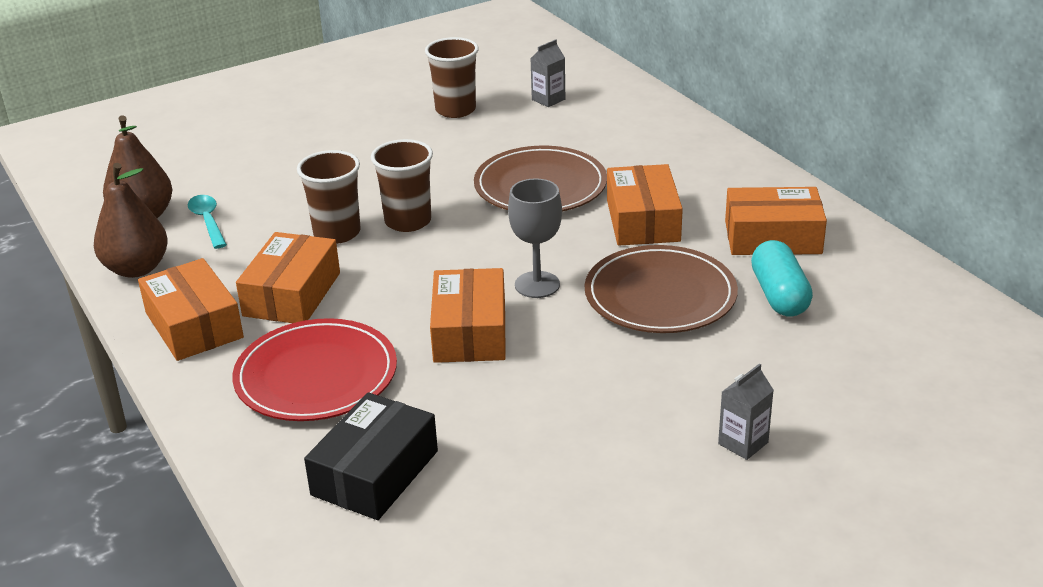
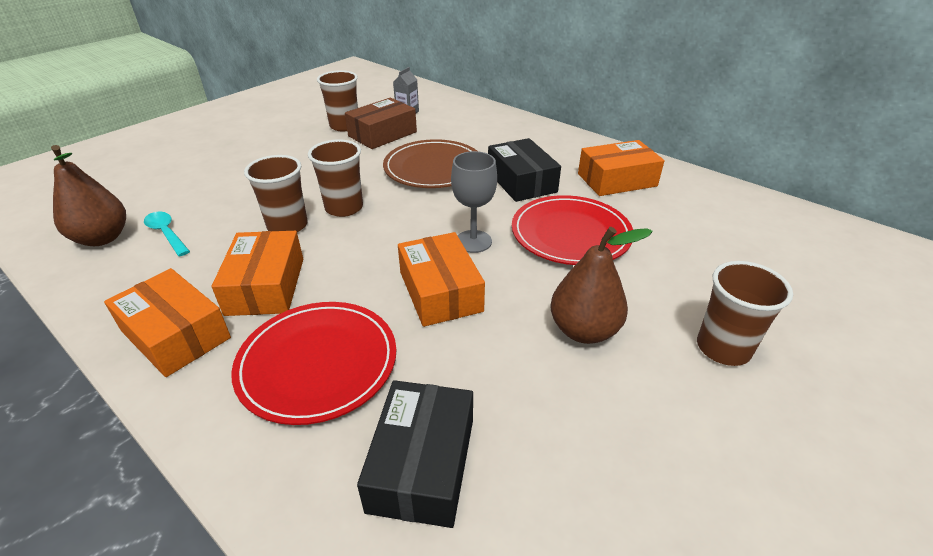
camera: 20 degrees left, 5 degrees up
(137, 268) = (104, 287): brown pear -> brown pear (584, 330)
(499, 128) = (382, 134): none -> brown box
(643, 220) = (521, 181): orange box -> black box
(660, 295) = (570, 234): brown plate -> red plate
(743, 443) = (723, 348): grey carton -> brown cup
(779, 295) = (653, 219): turquoise capsule -> none

